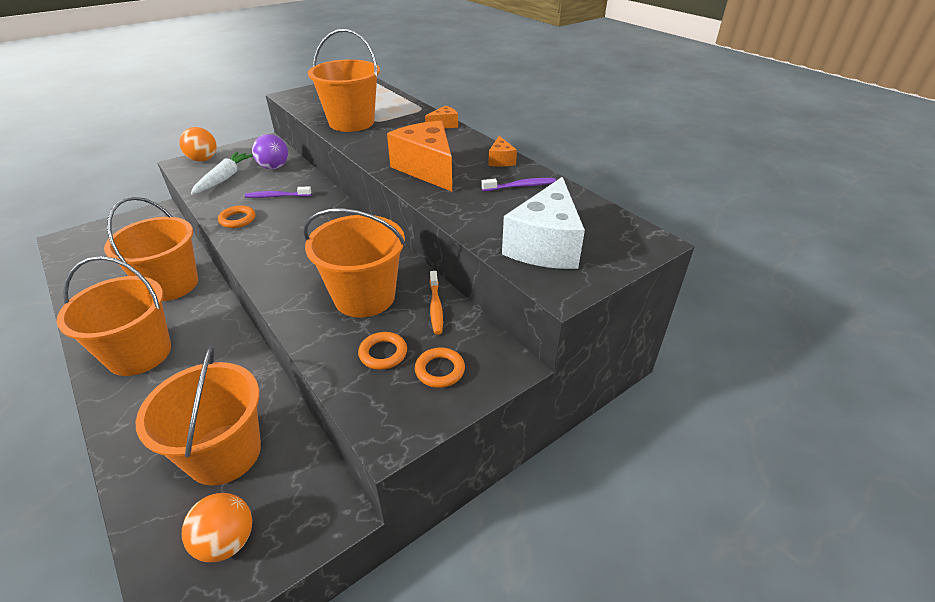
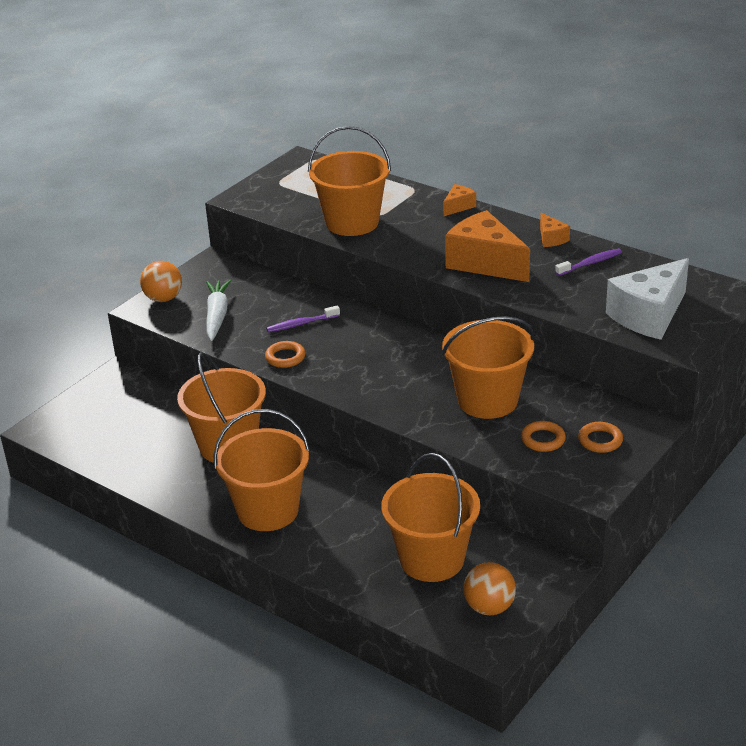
camera: 15 degrees left, 5 degrees down
(274, 167) = (261, 291): purple ball -> none
(435, 307) = (560, 394): orange toothbrush -> none
(545, 245) = (649, 315): white cheese -> white cheese turned 45 degrees clockwise

